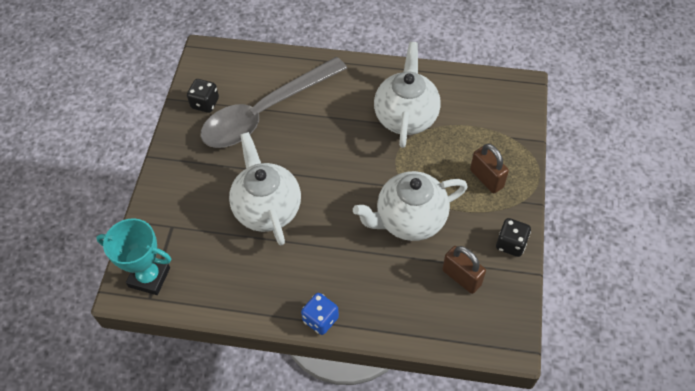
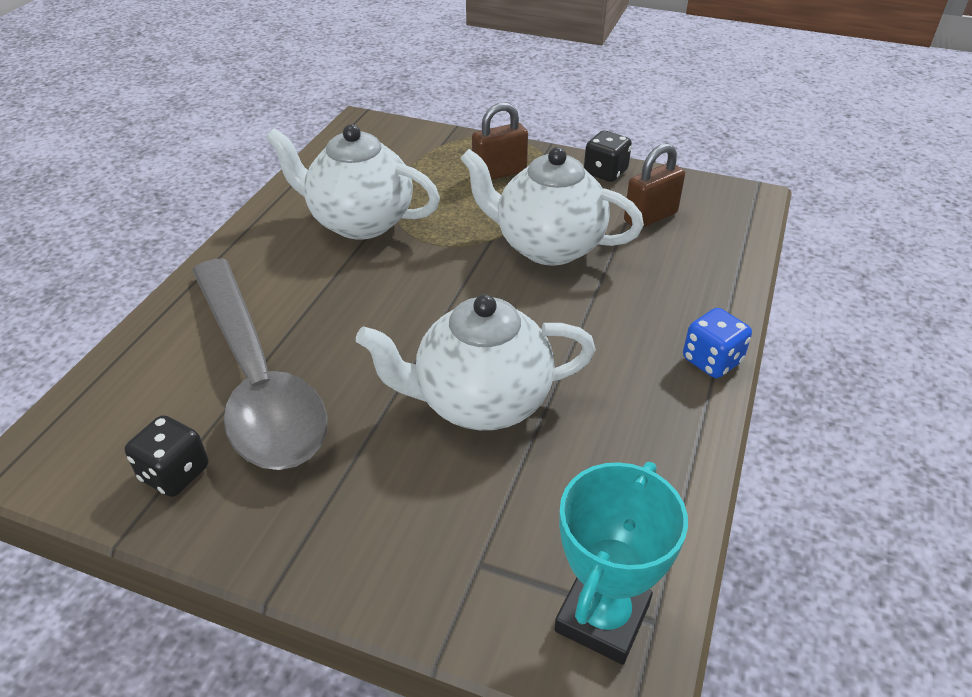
camera: 80 degrees left, 15 degrees down
(409, 220) = (547, 246): white teapot -> white teapot turned 120 degrees clockwise

